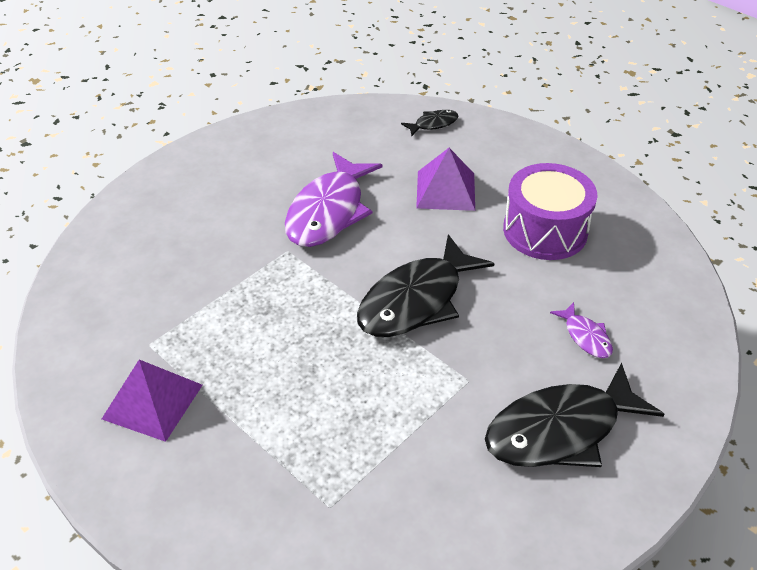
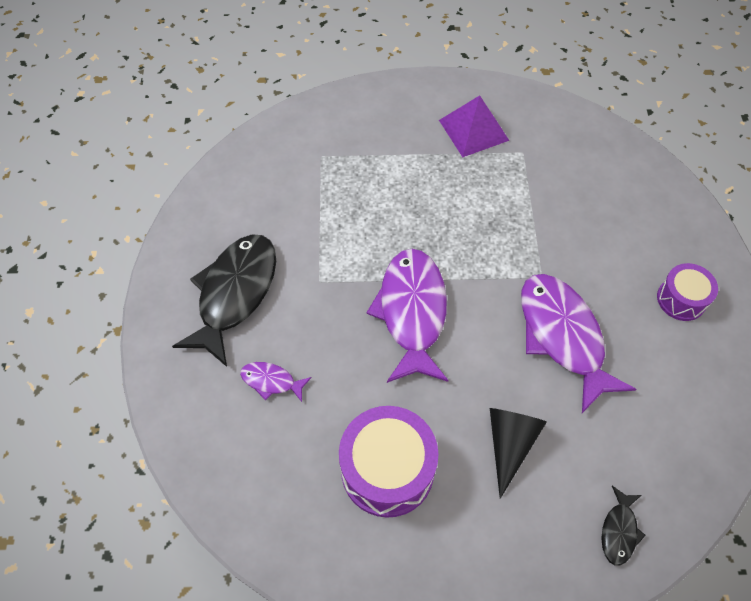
camera: 135 degrees right, 15 degrees up
(221, 175) = (681, 299): none -> purple drum
(416, 300) = (412, 312): black fish -> purple fish
(445, 190) = (509, 444): purple pyramid -> black cone

